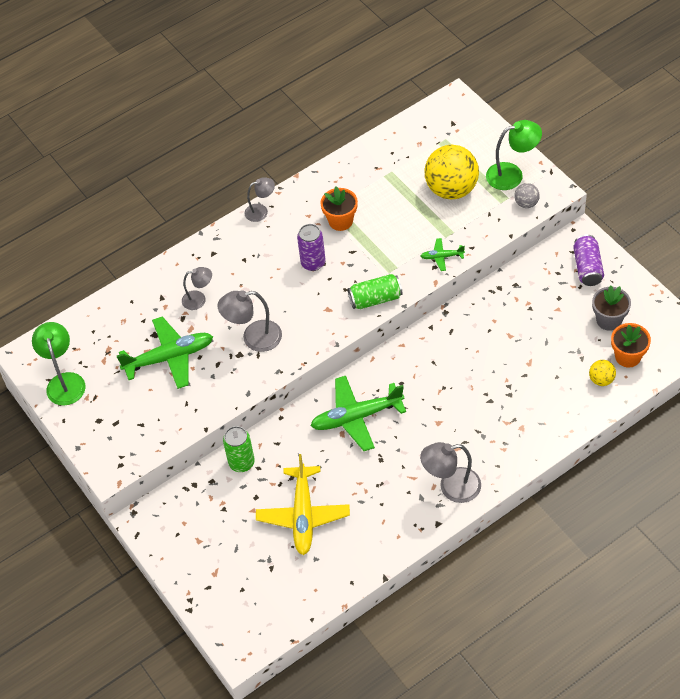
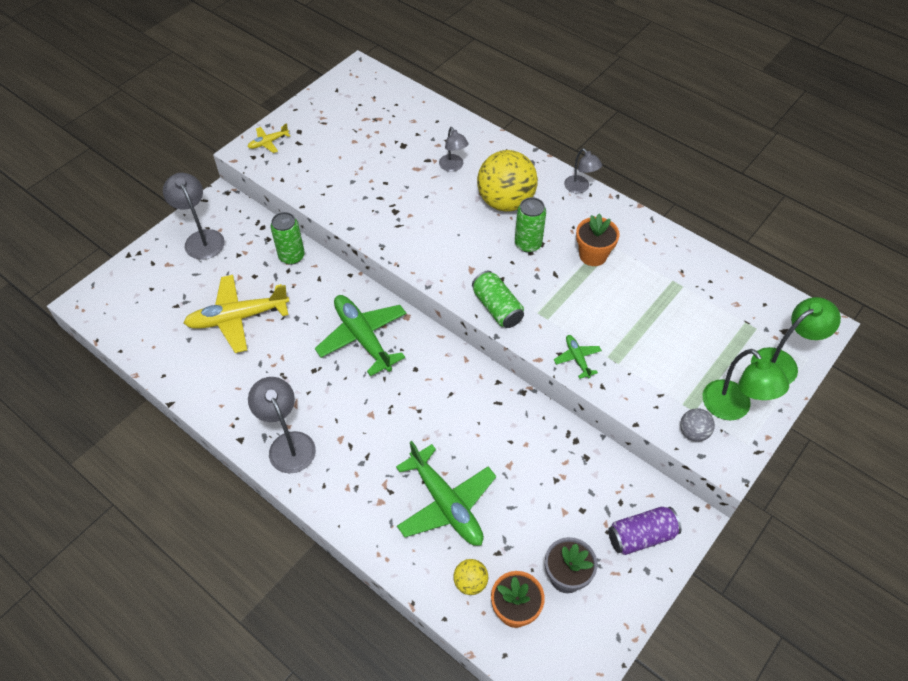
camera: 70 degrees right, 0 degrees up
(64, 381) = (336, 100): green lamp -> green lamp (782, 362)
(105, 449) = (268, 142): none -> yellow plane
(169, 357) = (379, 162): green plane -> green plane (446, 504)
(254, 338) = (418, 218): grey lamp -> grey lamp (201, 238)
(313, 263) = (528, 244): purple can -> green can
(451, 189) = (681, 349): yellow ball -> yellow ball (505, 201)

